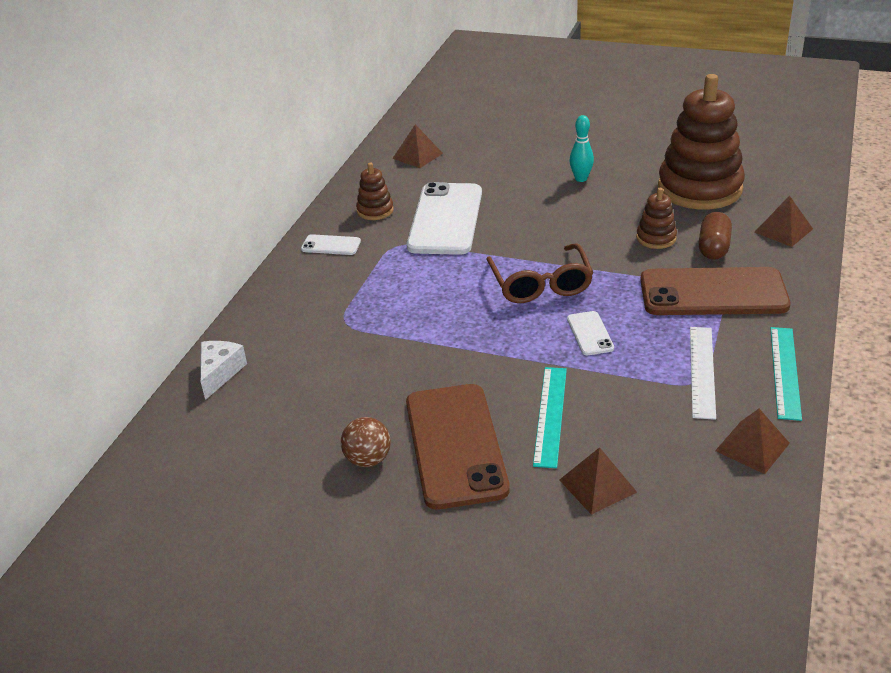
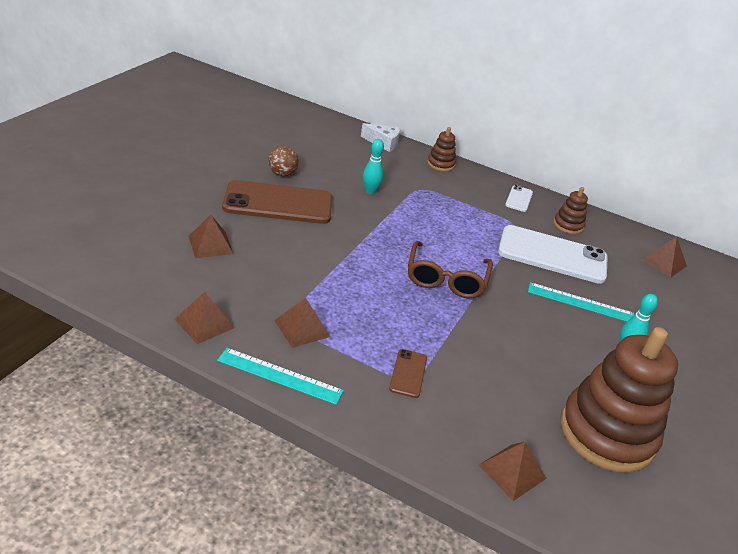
camera: 90 degrees right, 0 degrees up
(375, 365) = (370, 191): none -> turquoise bowling pin
(540, 284) = (446, 279): brown glasses -> brown glasses turned 75 degrees counterclockwise
(550, 415) = (287, 244): turquoise ruler -> turquoise ruler (580, 303)
(590, 333) = (372, 286): white phone -> none
(656, 238) = (508, 366): brown stacking toy -> brown stacking toy (440, 164)
(702, 371) = (302, 328): white ruler -> brown pyramid
(713, 248) = (485, 401): brown capsule -> none
(713, 293) = (408, 373): brown phone -> brown phone, size x0.44

